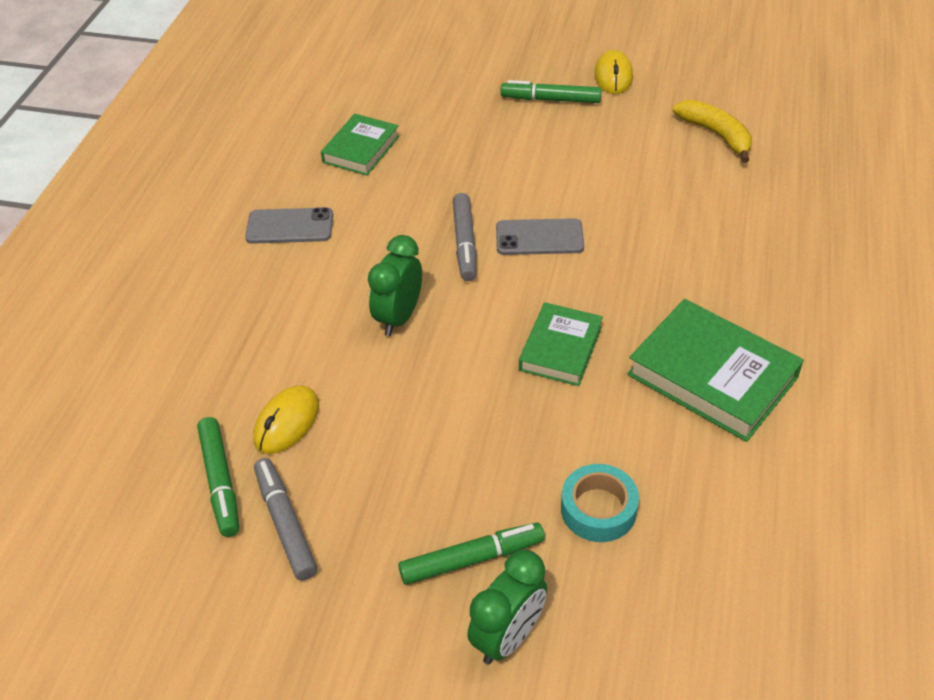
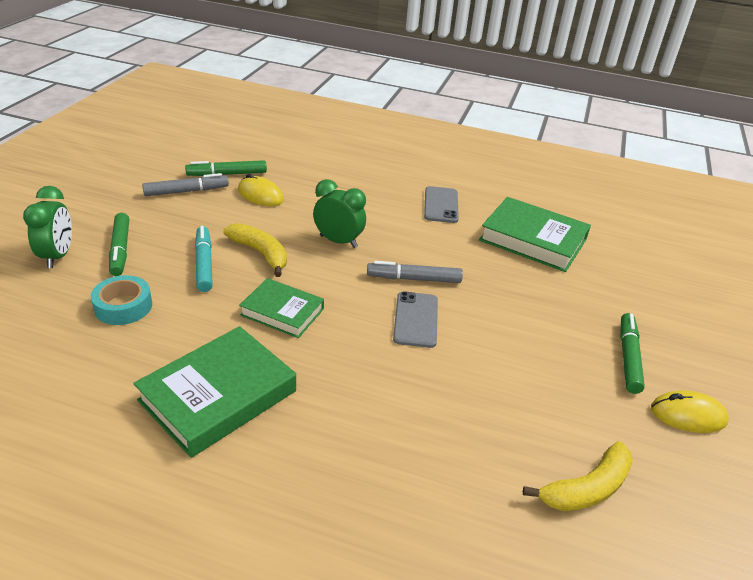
camera: 90 degrees right, 10 degrees down
(361, 149) = (533, 240): green book -> green book, size x1.61
(444, 392) = (260, 253): none -> yellow banana
(483, 447) = (204, 264): none -> turquoise marker
(508, 636) = (58, 256): green clock -> green clock turned 135 degrees counterclockwise

